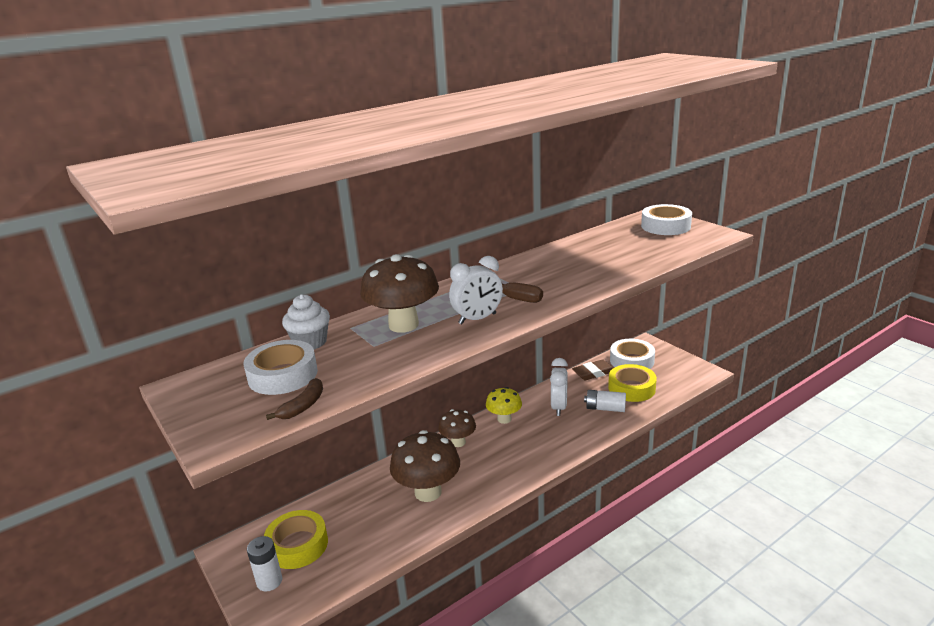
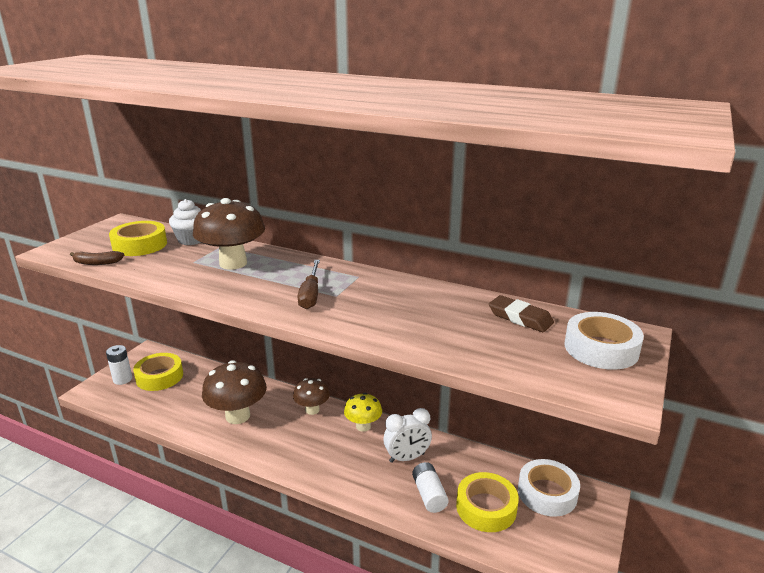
camera: 60 degrees right, 0 degrees up
(283, 375) = (140, 245): white tape -> yellow tape
(477, 319) = (258, 290): white clock -> none
(593, 373) = (493, 466): brown eraser -> brown eraser (520, 318)

